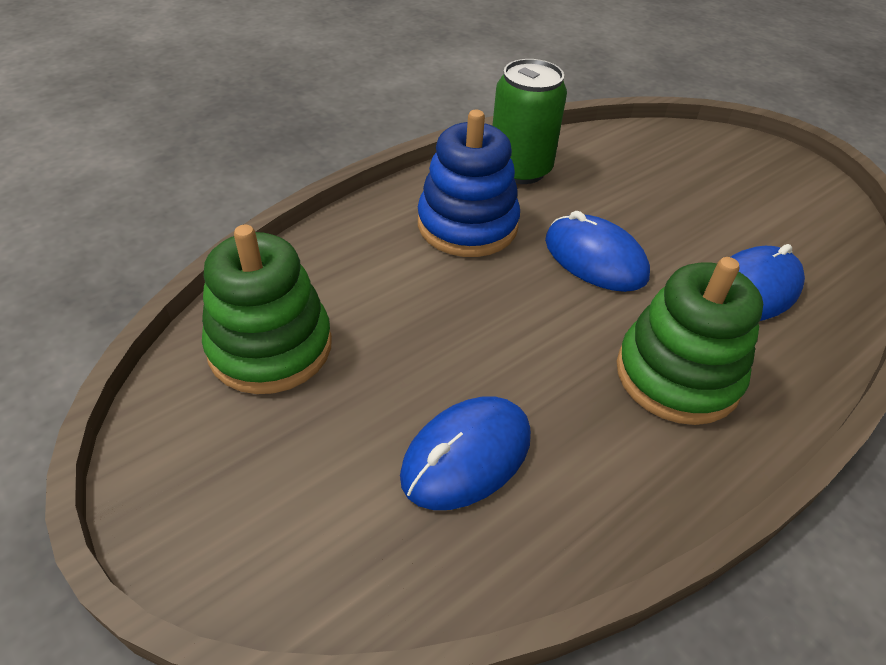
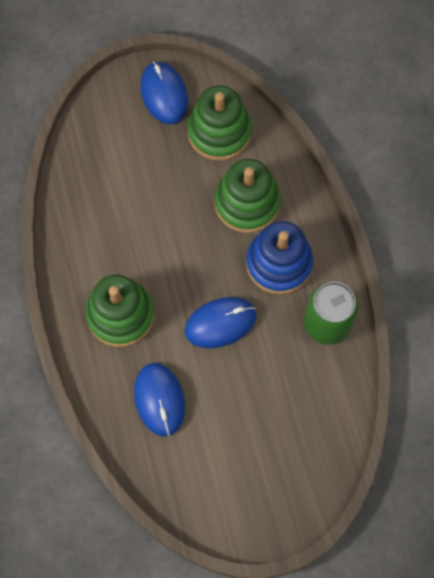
camera: 115 degrees right, 25 degrees up
(391, 279) = (247, 203): none -> green stacking toy
(466, 456) = (119, 195): blue mouse -> blue mouse (164, 94)

